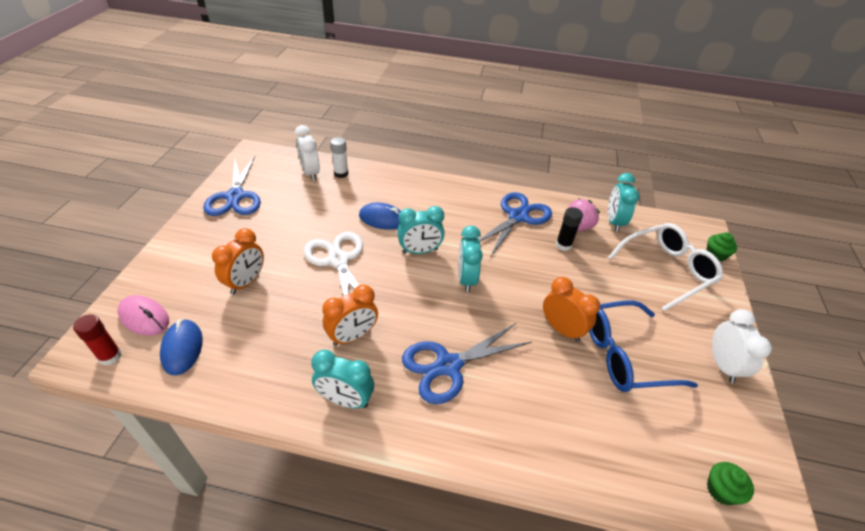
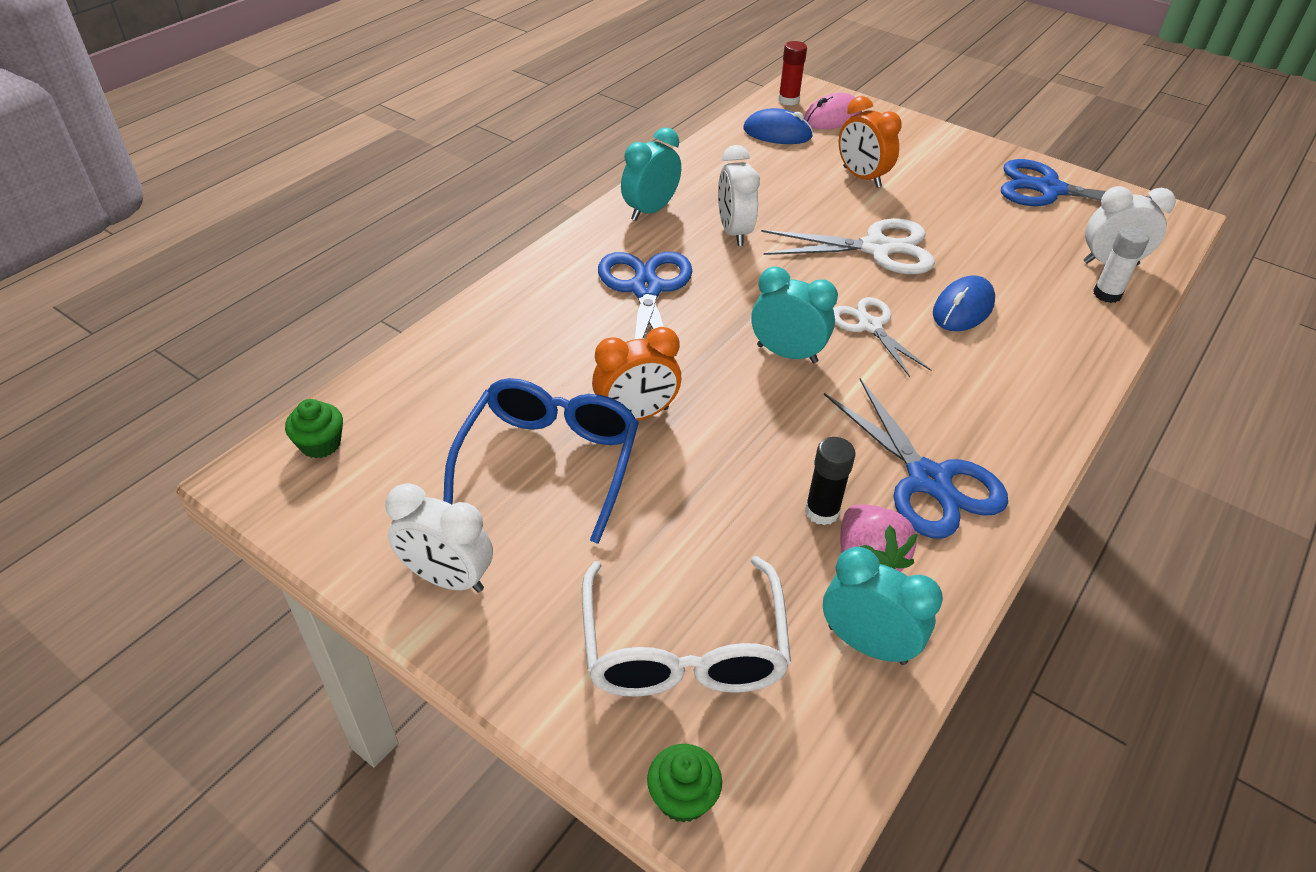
camera: 115 degrees right, 0 degrees up
(352, 336) = (734, 232): orange clock -> white clock
(420, 251) = (870, 326): turquoise clock -> white scissors

